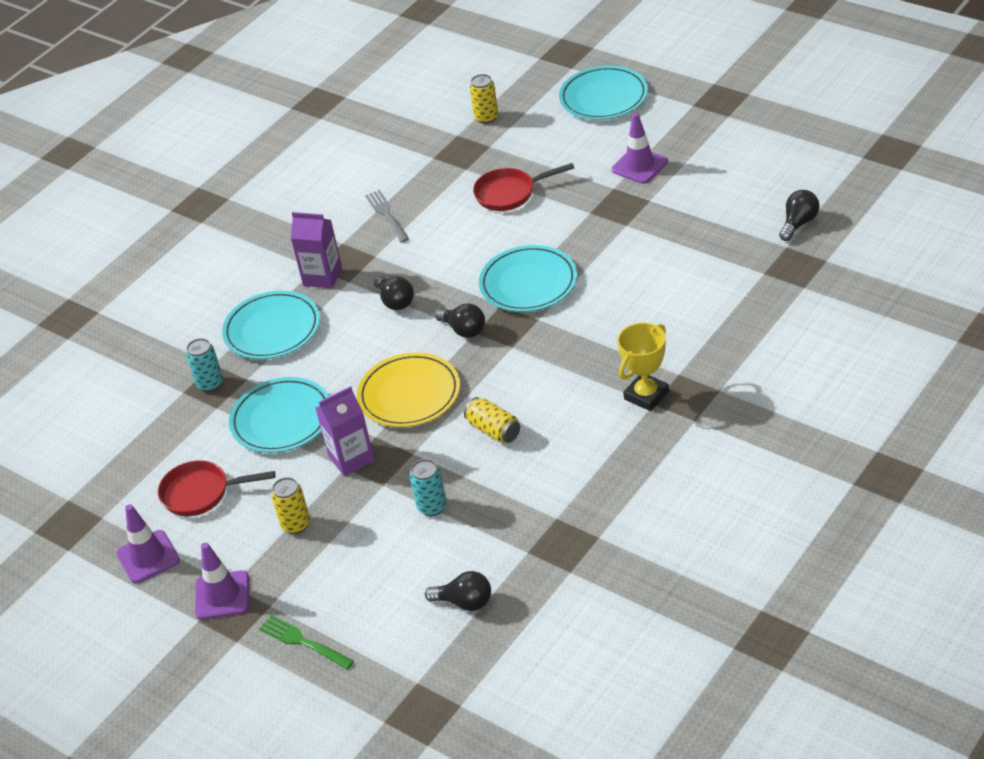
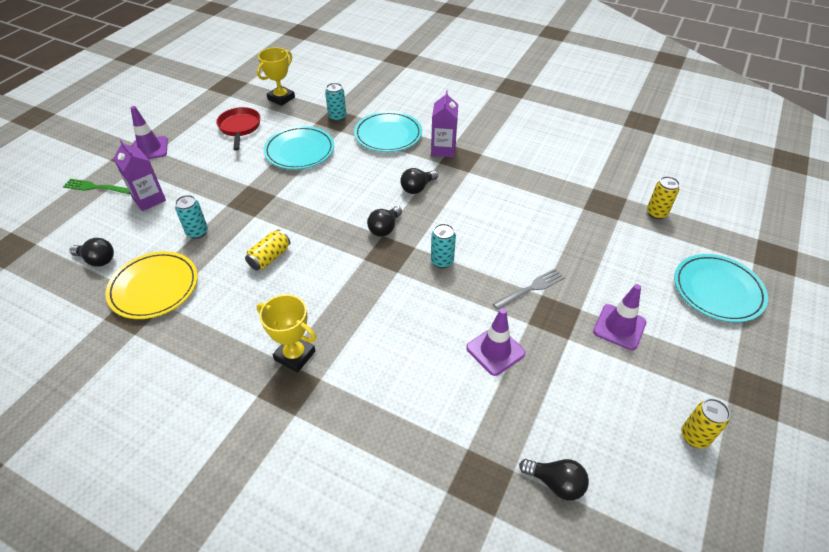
camera: 75 degrees right, 5 degrees up
(134, 452) = (281, 98): none -> yellow trophy
(148, 557) = (192, 116): purple traffic cone -> purple traffic cone (495, 350)
(296, 525) = (200, 170): yellow can -> yellow can (694, 436)
(304, 642) = (96, 187): green fork -> green fork turned 105 degrees counterclockwise
(351, 458) = (256, 187): purple carton -> purple carton (149, 199)
(387, 215) = (516, 172): grey fork -> grey fork (530, 289)
(409, 394) = (316, 207): yellow plate -> yellow plate (154, 287)
(465, 602) = (97, 260): black light bulb -> black light bulb turned 75 degrees counterclockwise
(510, 193) = (557, 238): red pan -> none
(528, 283) = (442, 261): turquoise plate -> turquoise can

